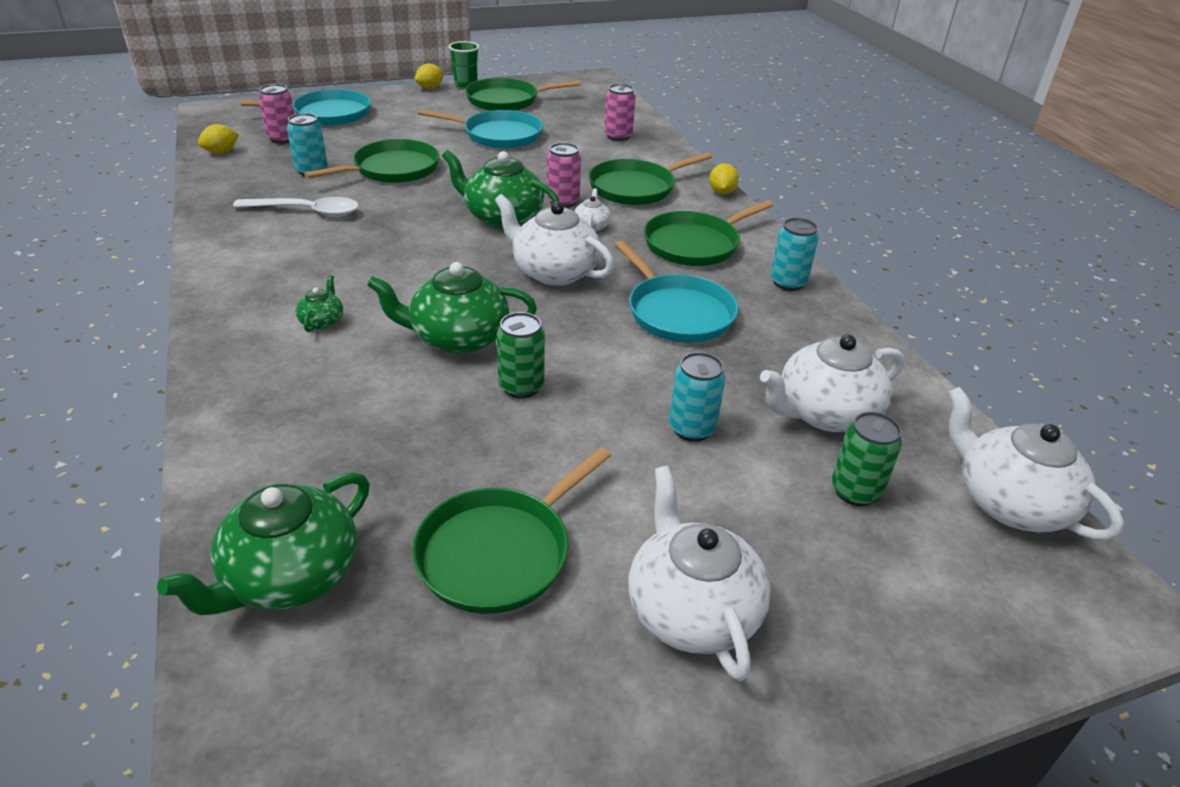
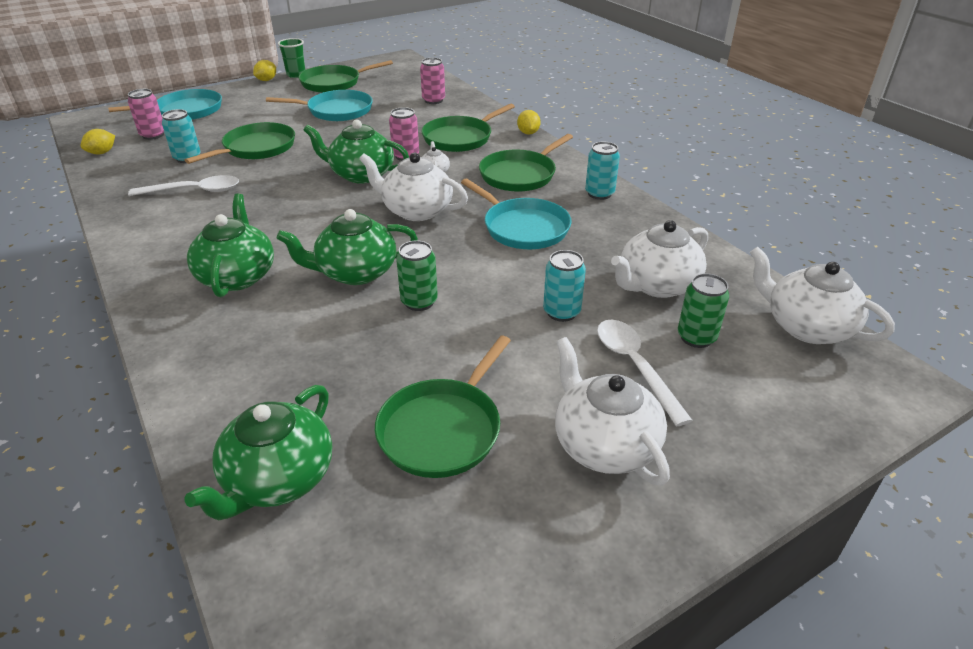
camera: 10 degrees left, 0 degrees up
(322, 321) = (237, 276): green teapot -> green teapot, size x2.11
(763, 515) = (635, 366): none -> white spoon

